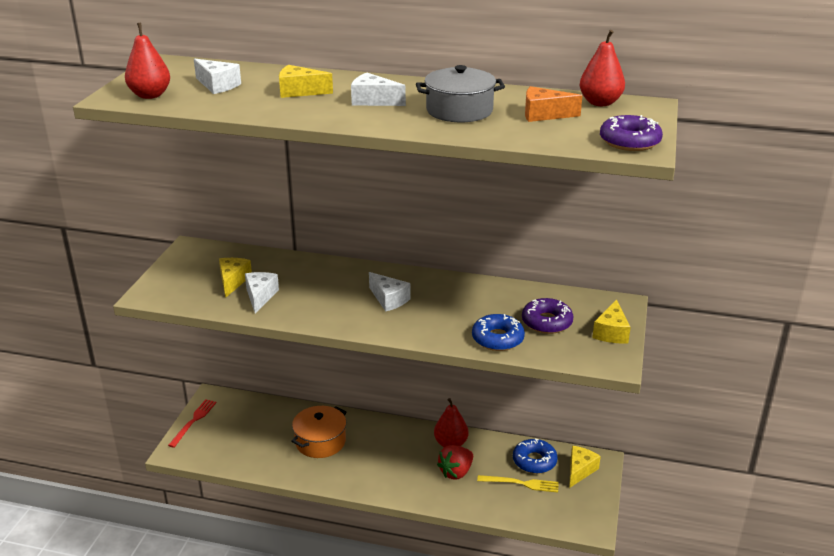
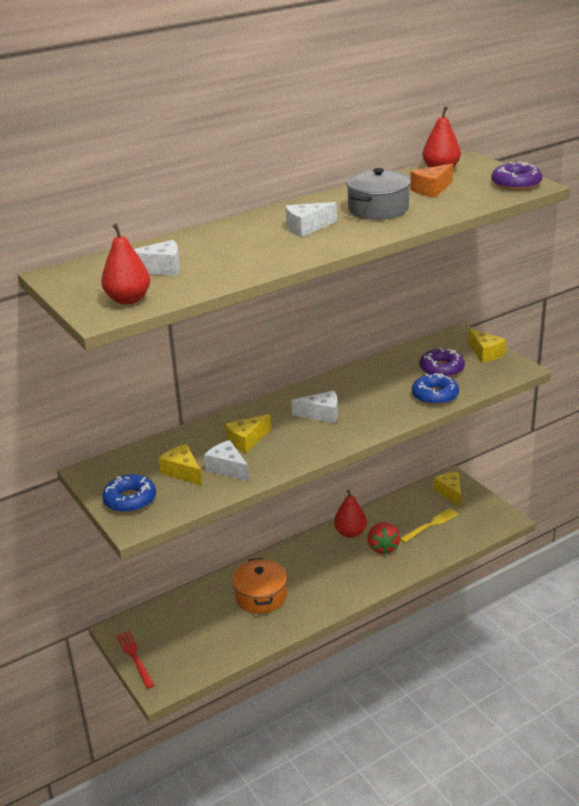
camera: 45 degrees left, 0 degrees up
(299, 91) = (237, 245): yellow cheese -> yellow cheese (247, 441)
(534, 461) = (417, 506): blue donut -> blue donut (130, 500)

